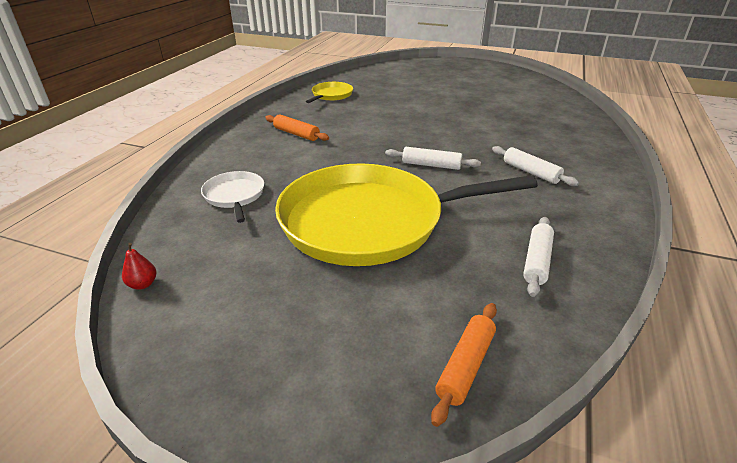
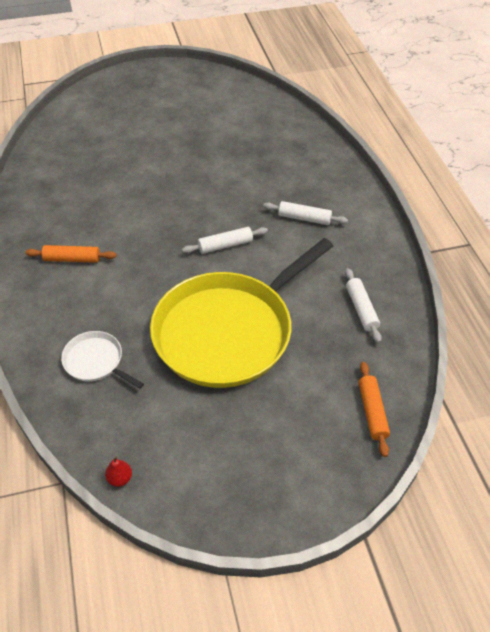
camera: 35 degrees left, 15 degrees up
(331, 95) = (50, 184): yellow pan -> none

